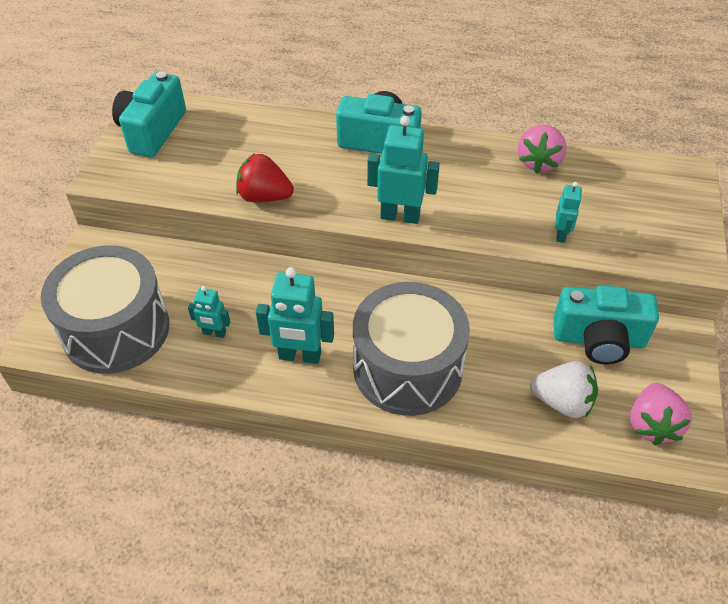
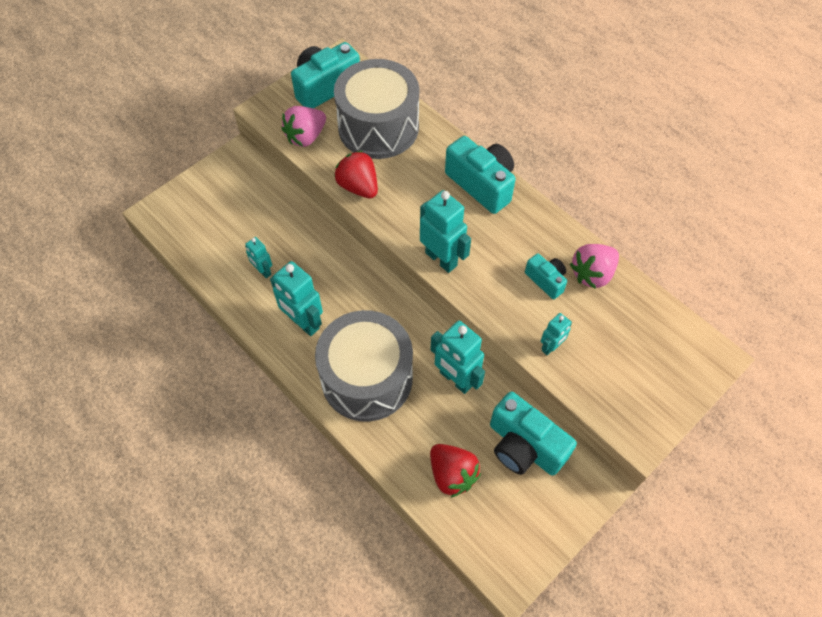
camera: 35 degrees right, 10 degrees up
(116, 329) = (206, 231): grey drum -> grey drum (378, 127)
(489, 320) = (455, 379): none -> turquoise robot
(506, 186) = (546, 280): none -> turquoise camera
(562, 402) = (452, 474): white strawberry -> red strawberry
(652, 425) = (502, 535): pink strawberry -> pink strawberry (306, 137)

